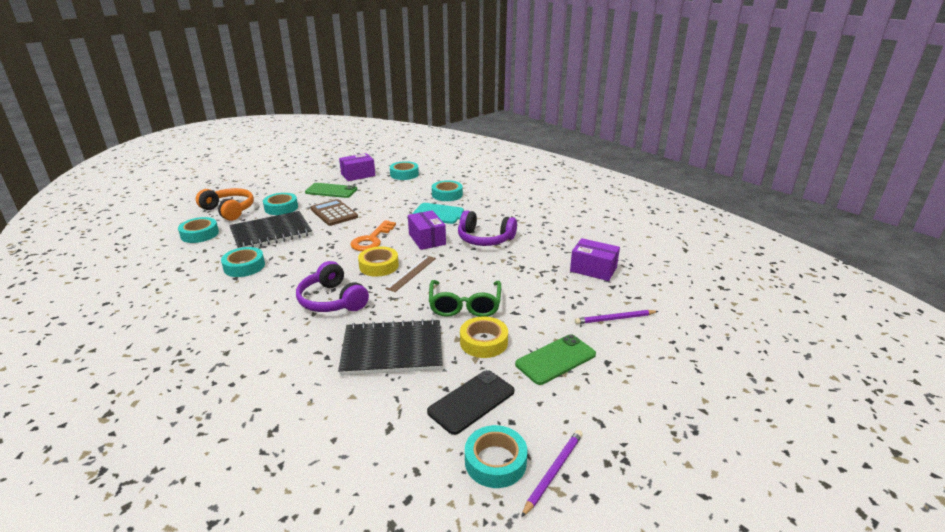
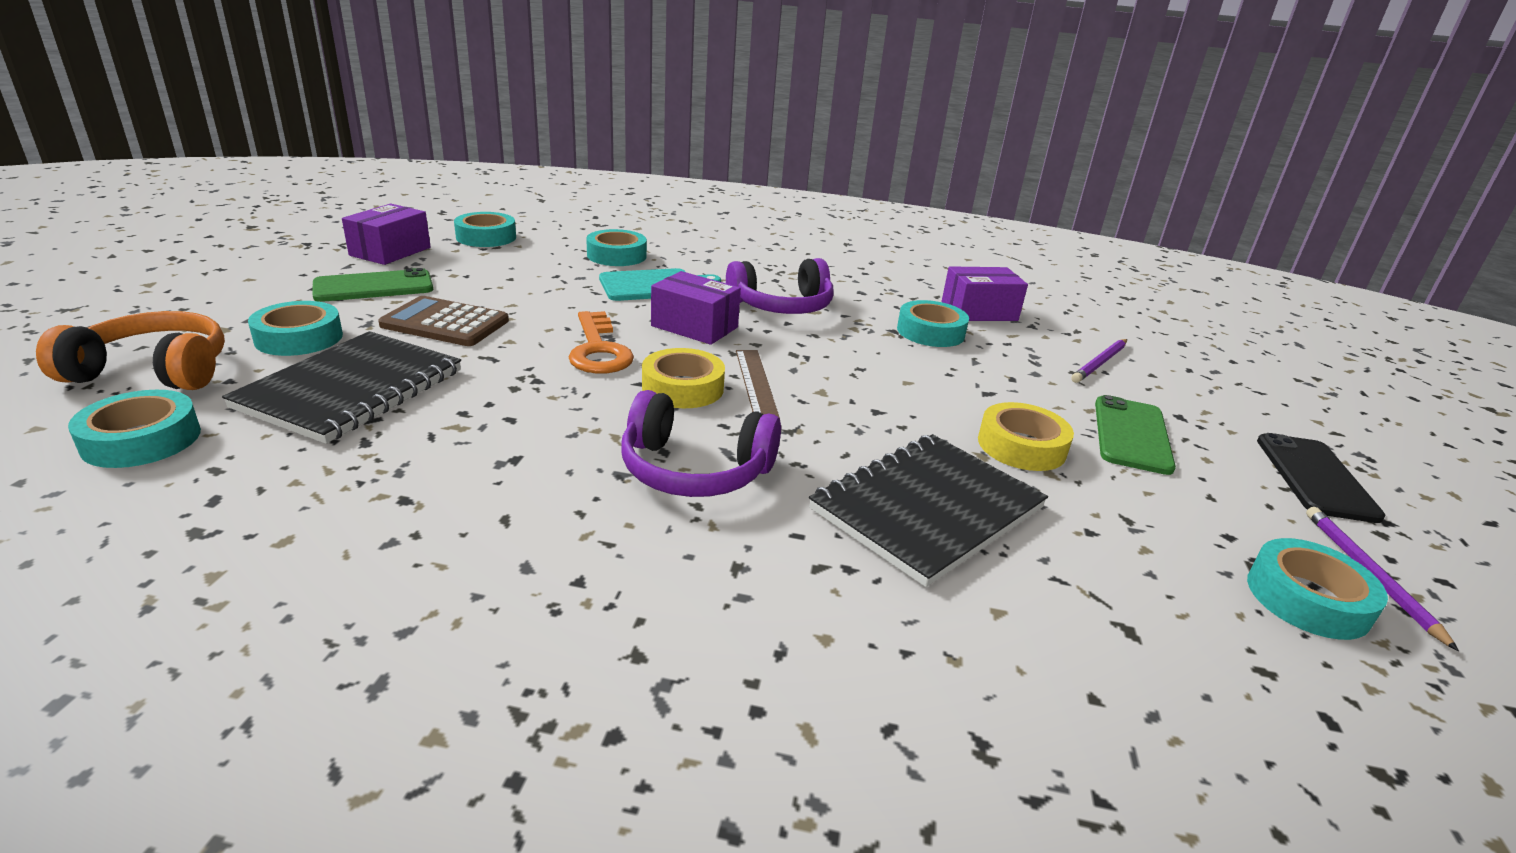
camera: 40 degrees left, 0 degrees up
(244, 266) = (391, 470): turquoise tape -> turquoise tape (930, 332)
(465, 305) = (913, 405): green glasses -> none
(471, 401) = (1148, 533): black phone -> black phone (1315, 477)

